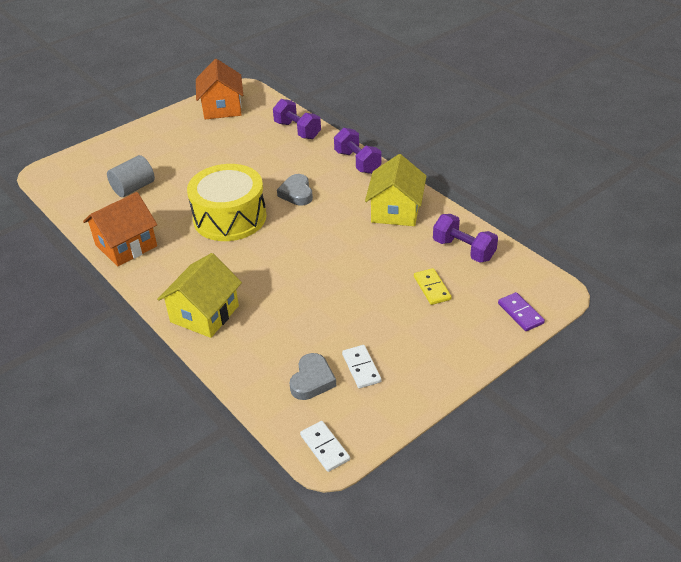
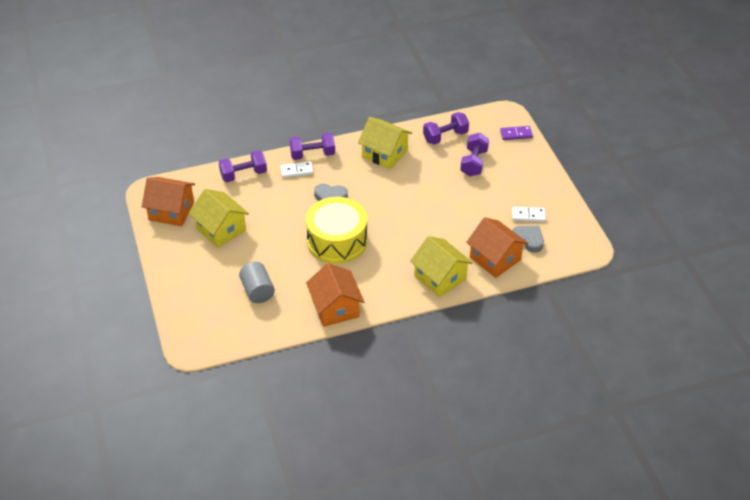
camera: 70 degrees left, 5 degrees up
(211, 141) = (221, 229): none -> yellow house
(260, 355) = (495, 258): none -> orange house
(324, 447) = (583, 249): white domino -> white domino (296, 171)
(432, 288) = (474, 163): yellow domino -> purple dumbbell

